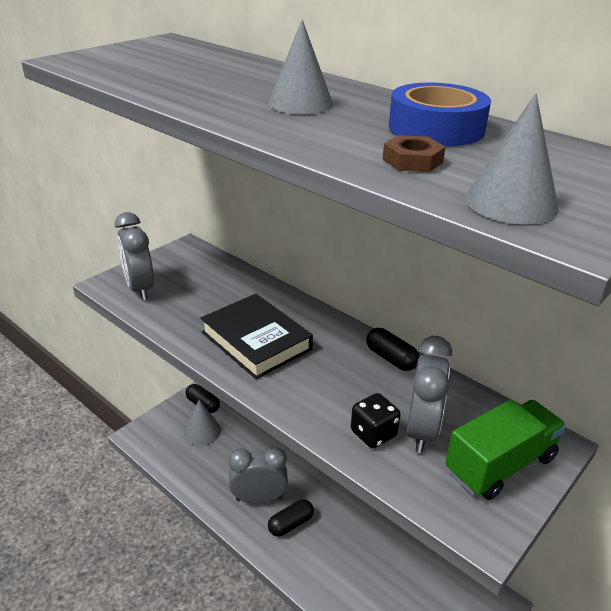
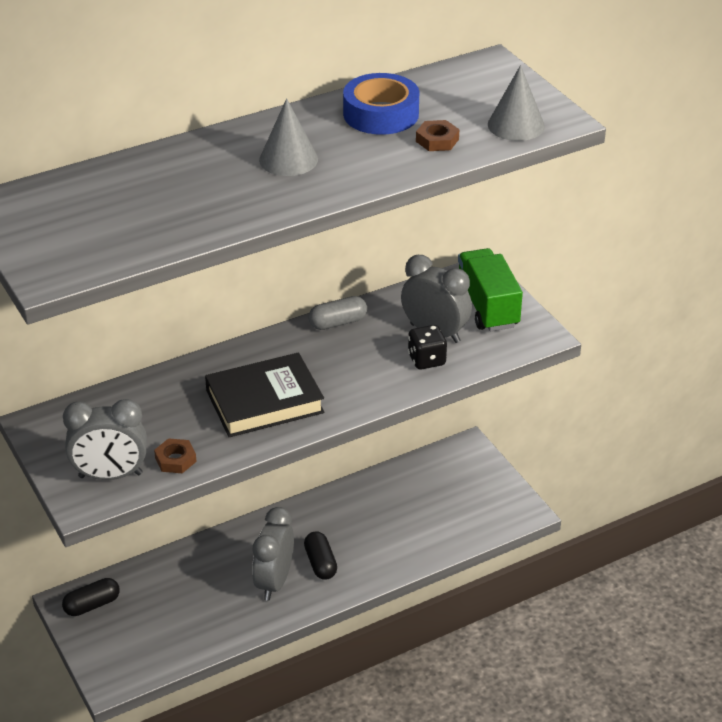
camera: 70 degrees left, 5 degrees up
(166, 313) = (175, 459): none -> brown nut
(202, 431) = (141, 614): grey cone -> none
(391, 358) = (338, 322): black capsule -> grey capsule

